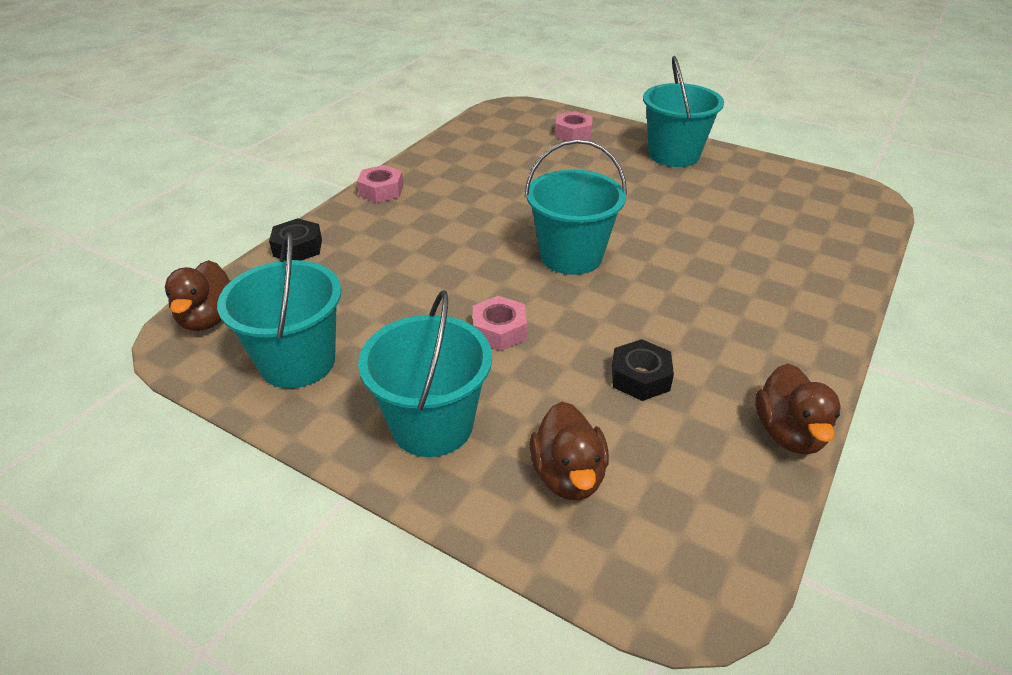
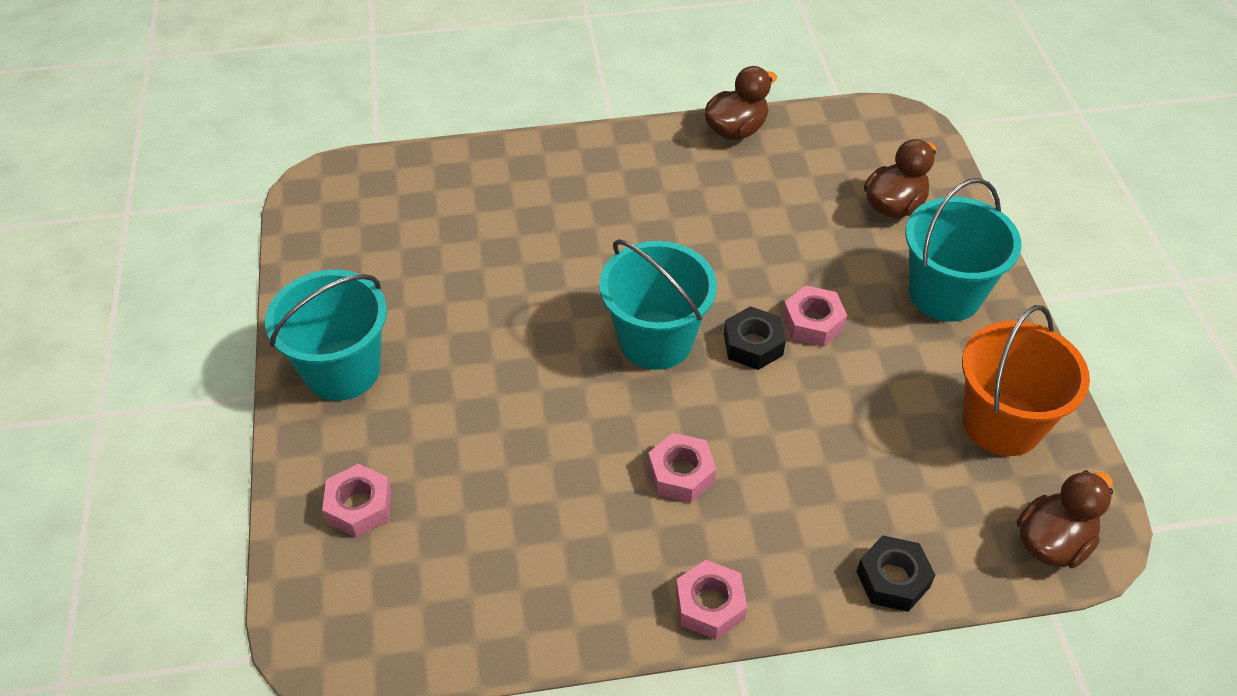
camera: 130 degrees left, 10 degrees up
(297, 362) = (1002, 423): turquoise bucket -> orange bucket
(462, 218) = (681, 474): none -> pink nut
(640, 377) = (766, 216): black nut -> black nut (753, 344)

